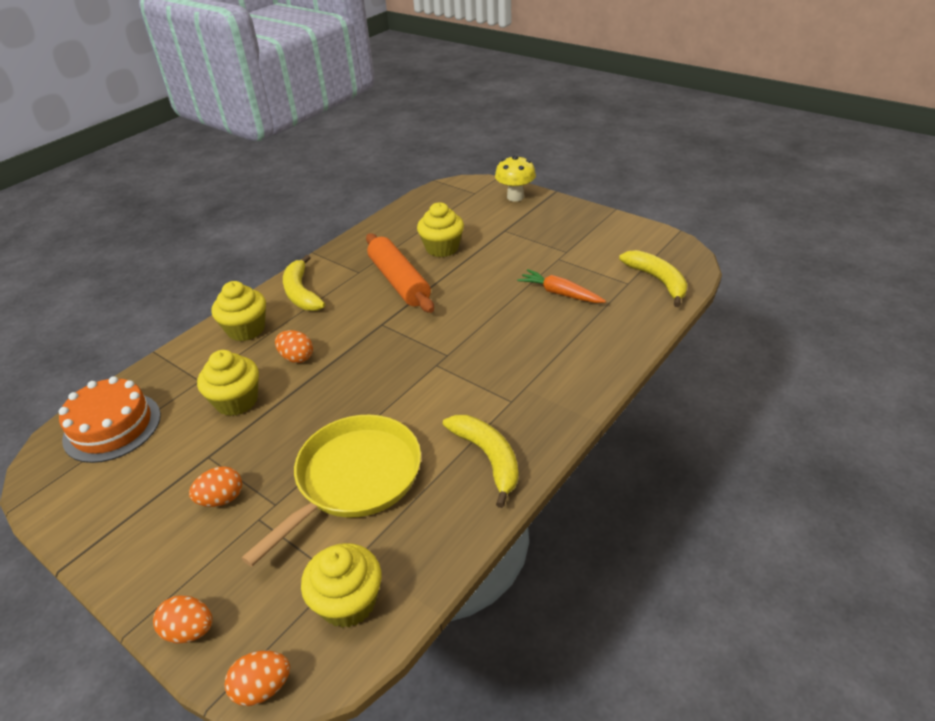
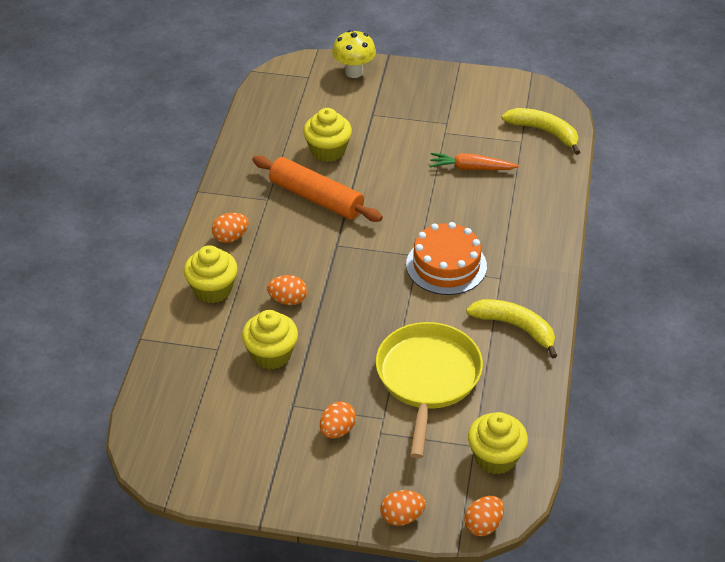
camera: 30 degrees left, 5 degrees up
(112, 427) = (180, 413): orange cake -> orange cake (446, 265)
(301, 293) = (230, 237): yellow banana -> orange egg

